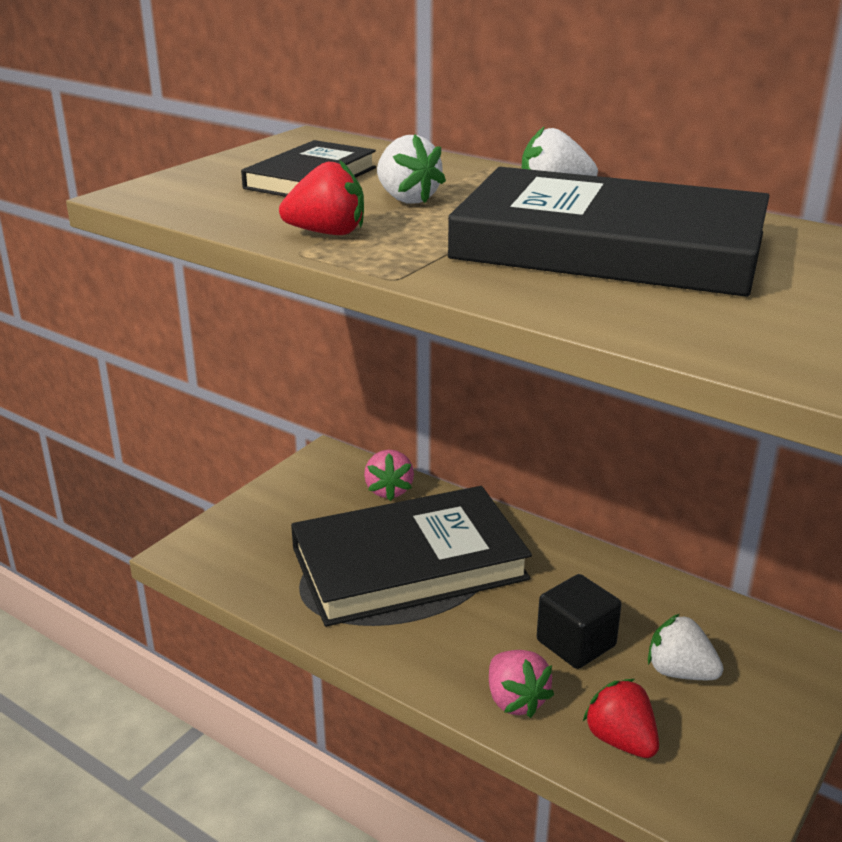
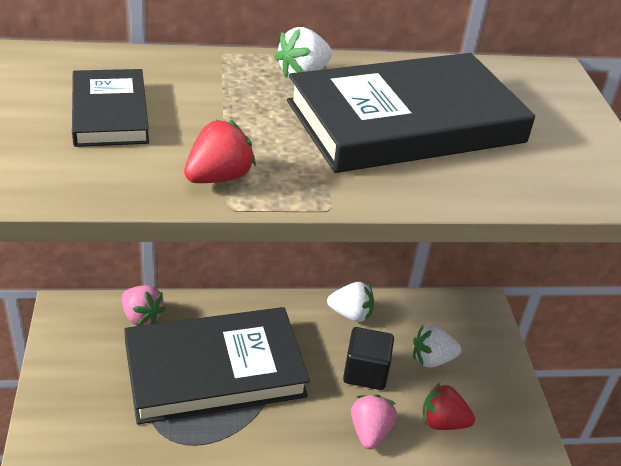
camera: 45 degrees left, 10 degrees up
(407, 199) = (218, 115): white strawberry -> white strawberry (351, 314)
(409, 563) = (214, 370): black book -> black book turned 45 degrees clockwise
(515, 700) = (370, 432): pink strawberry -> pink strawberry turned 105 degrees counterclockwise

